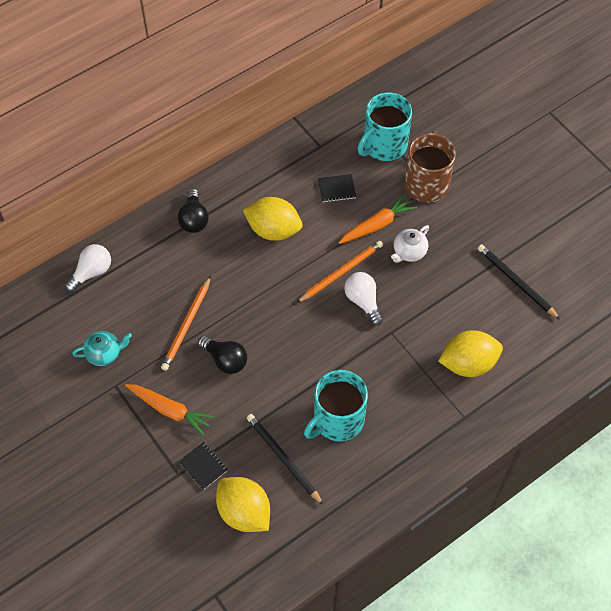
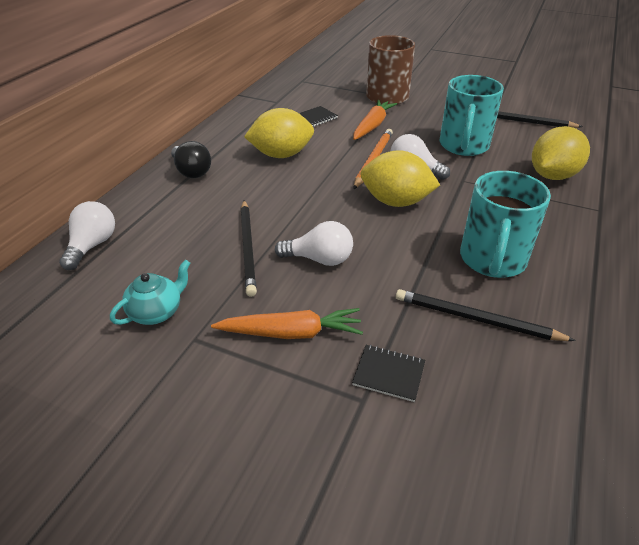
camera: 30 degrees left, 20 degrees down
(187, 325) = (248, 247): orange pencil -> black pencil
(225, 360) = (319, 259): black light bulb -> white light bulb
(244, 512) = (492, 401): yellow lemon -> yellow lemon (396, 202)
(384, 145) = (330, 88): turquoise mug -> turquoise mug (464, 145)
(409, 252) = (417, 131): white teapot -> none

